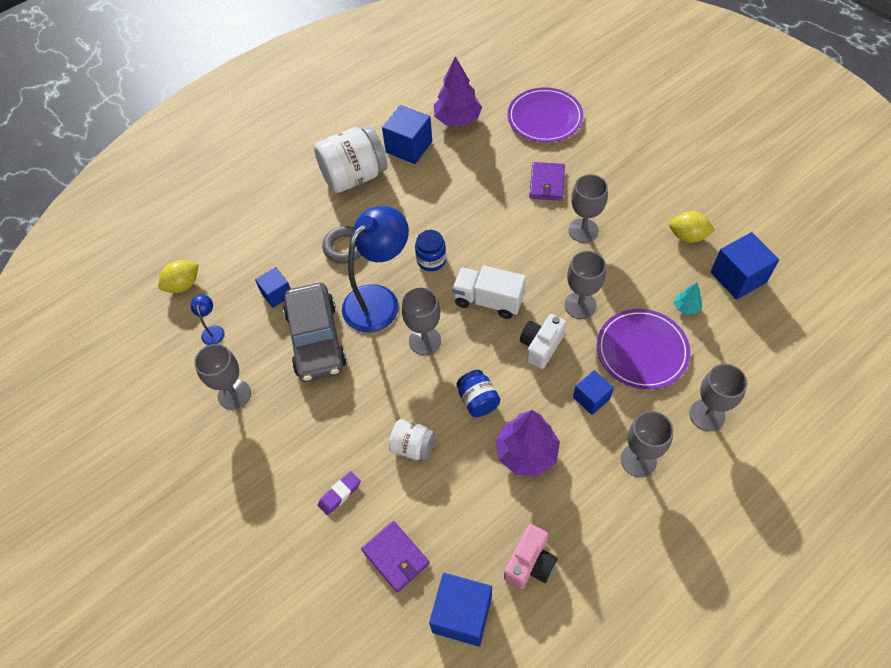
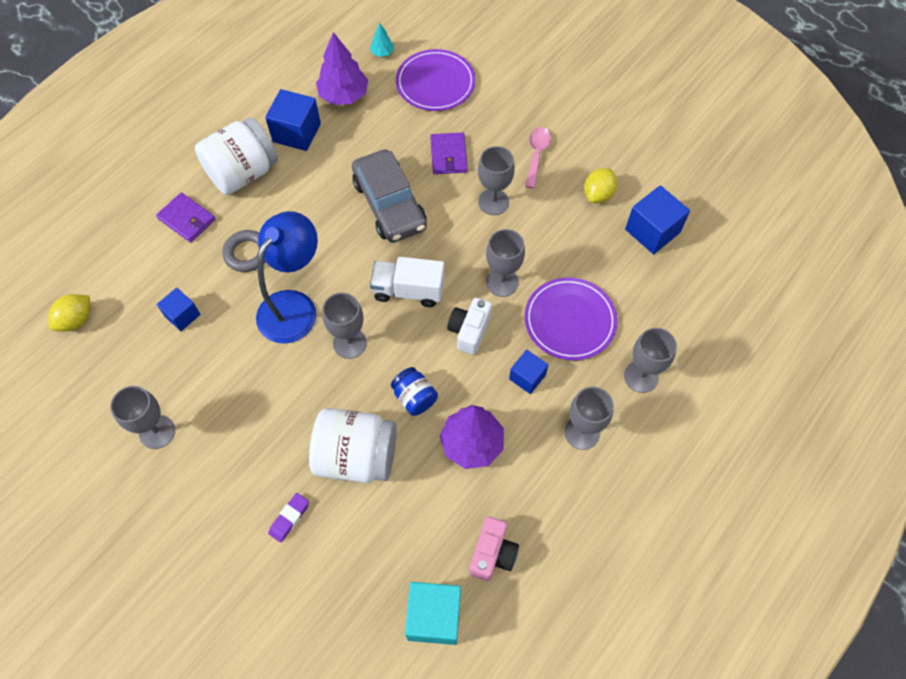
camera: 15 degrees left, 5 degrees up
(213, 331) = (120, 366): blue lamp -> none
(316, 339) = (234, 359): grey car -> grey car (389, 204)
(396, 557) = (358, 572): purple wallet -> purple wallet (187, 219)
(413, 447) = (356, 456): white jar -> white jar, size x1.88
(431, 260) = (342, 255): blue jar -> none
(462, 614) = (434, 617): blue cube -> turquoise cube
(632, 192) = (536, 155): none -> pink spoon
(686, 307) = (606, 269): turquoise tree -> turquoise tree (382, 52)
(688, 236) = (598, 194): yellow lemon -> yellow lemon turned 60 degrees counterclockwise

